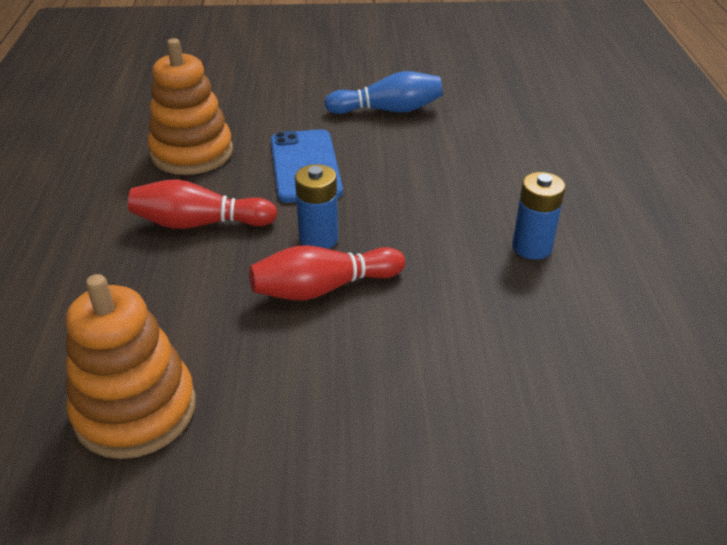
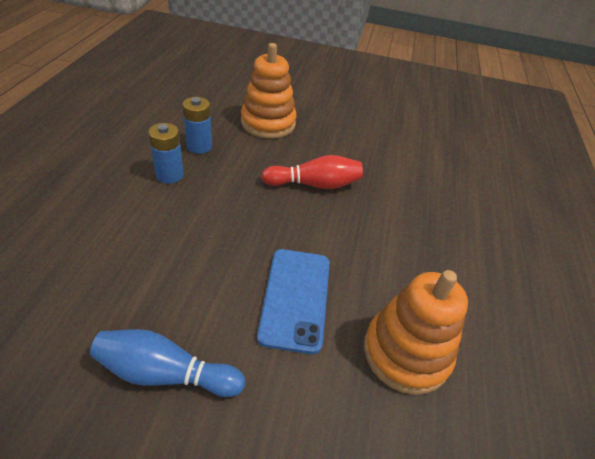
camera: 170 degrees left, 5 degrees up
(135, 410) = (417, 154): orange stacking toy -> orange stacking toy (268, 123)
(200, 223) = (393, 255): red bowling pin -> none
(318, 239) = (307, 218): blue battery -> blue battery (199, 146)

